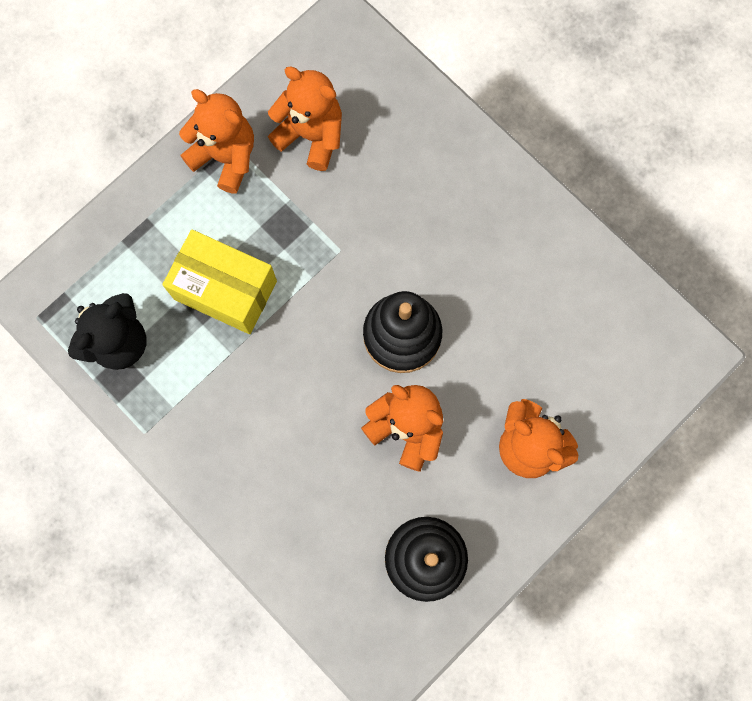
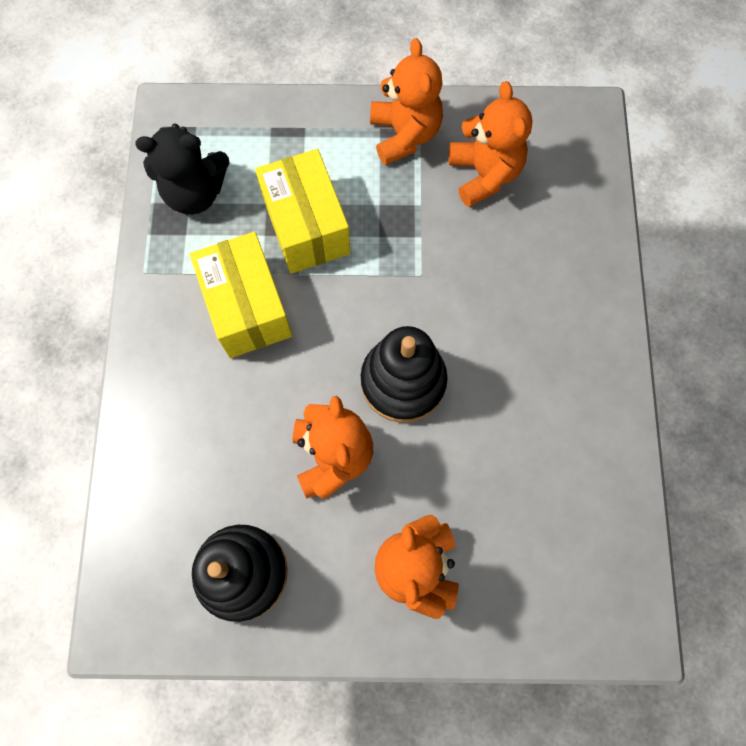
camera: 45 degrees right, 5 degrees down
(245, 386) = (247, 307): none -> yellow box

